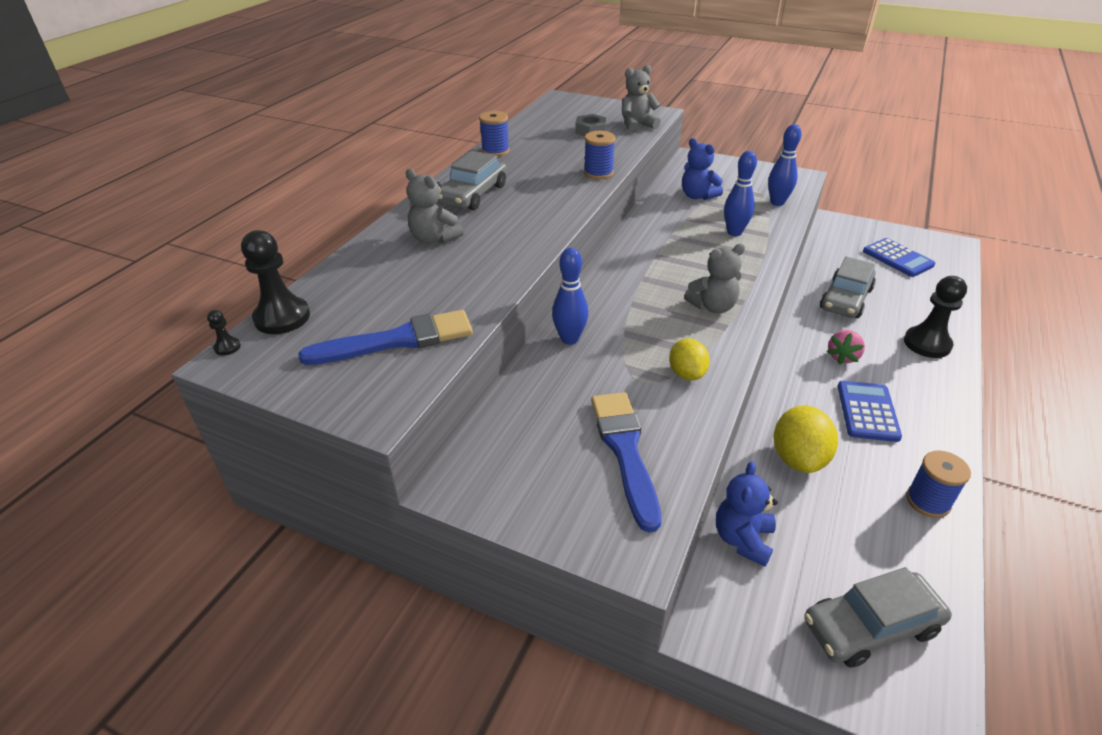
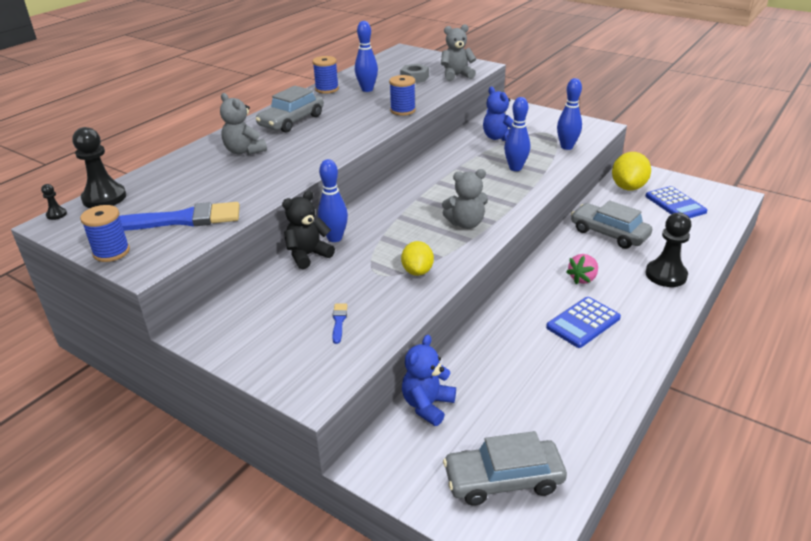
camera: 10 degrees right, 5 degrees down
(543, 149) = (367, 89): none -> blue bowling pin
(548, 365) = (308, 255): none -> black teddy bear
(625, 451) = (339, 321): blue brush -> blue brush, size x0.41
(798, 458) = (504, 352): yellow lemon -> yellow lemon (628, 187)
(845, 299) = (609, 233): grey car -> grey car turned 90 degrees clockwise
(867, 411) = (583, 323): blue calculator -> blue calculator turned 150 degrees counterclockwise
(928, 501) = (601, 395): blue spool -> blue spool (111, 252)

